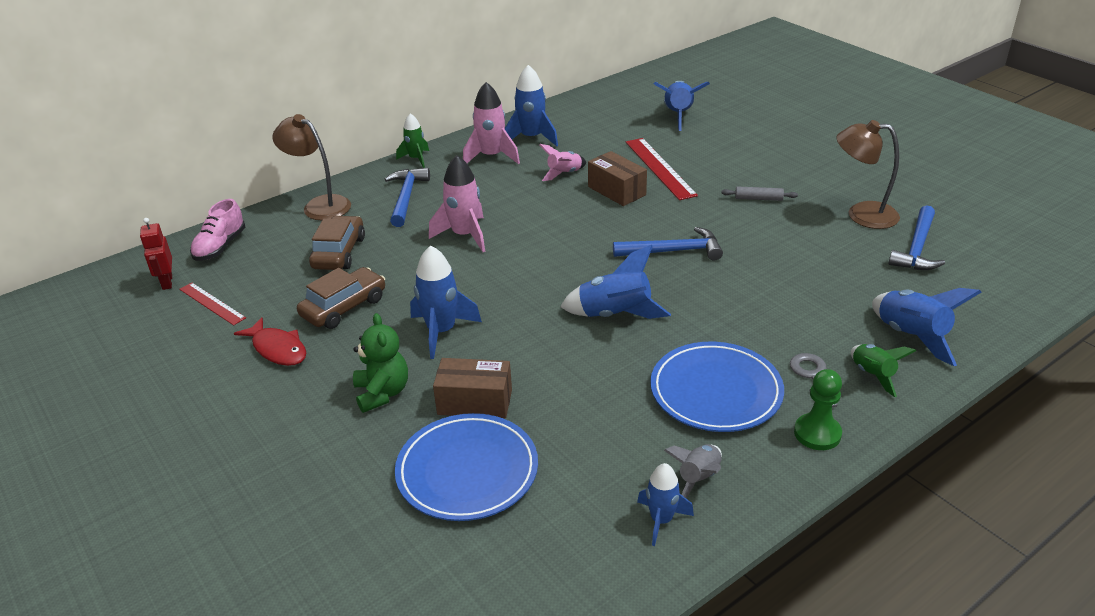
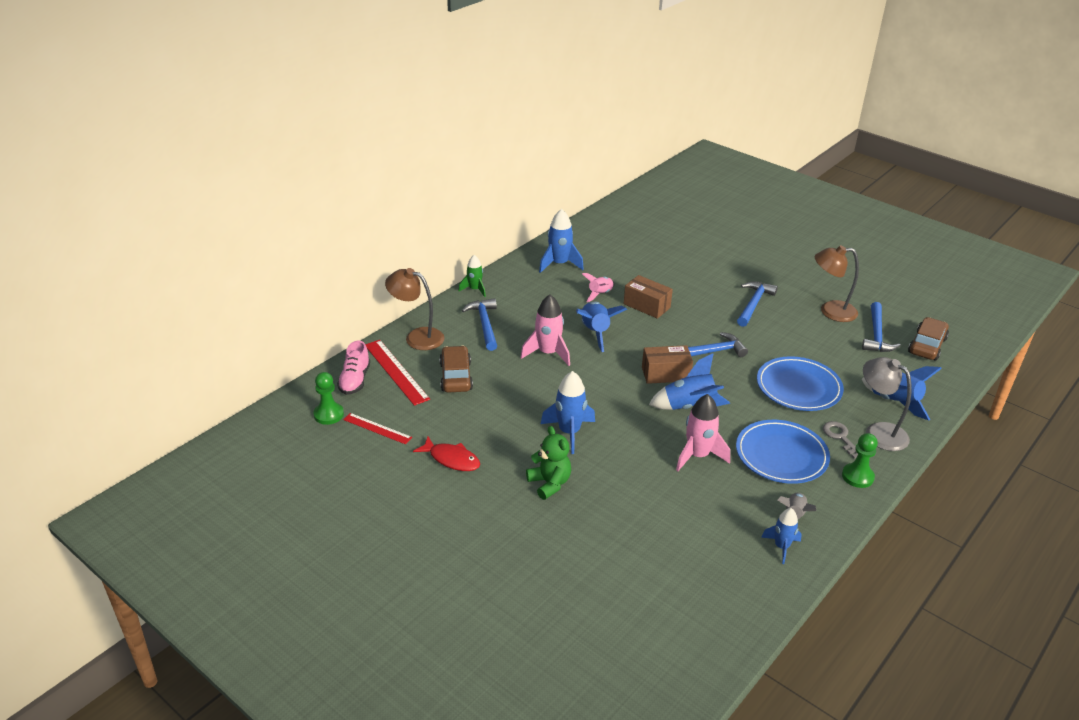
camera: 15 degrees left, 0 degrees up
(167, 282) = (328, 414): red robot -> green pawn
(344, 307) = (484, 421): brown car -> brown car (927, 346)
(467, 471) = (638, 531): blue plate -> blue plate (798, 387)
(475, 402) = (620, 482): brown box -> brown box (665, 374)
(491, 156) = (535, 283): pink rocket -> pink rocket (698, 456)
(660, 168) = (671, 284): red ruler -> red ruler (396, 371)
(678, 115) = (665, 236): blue rocket -> blue rocket (595, 332)
(758, 198) = (753, 304): grey rolling pin -> blue hammer
(872, 375) = (878, 432): green rocket -> grey lamp

